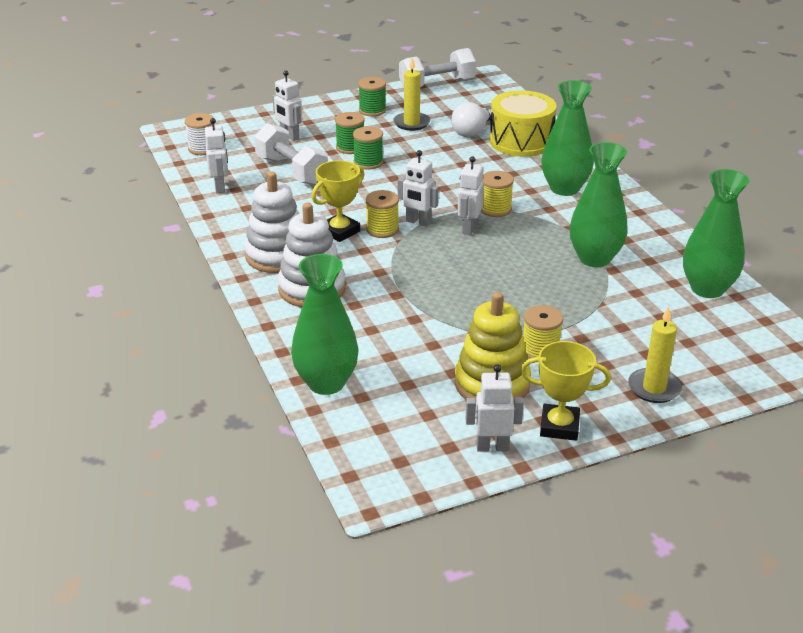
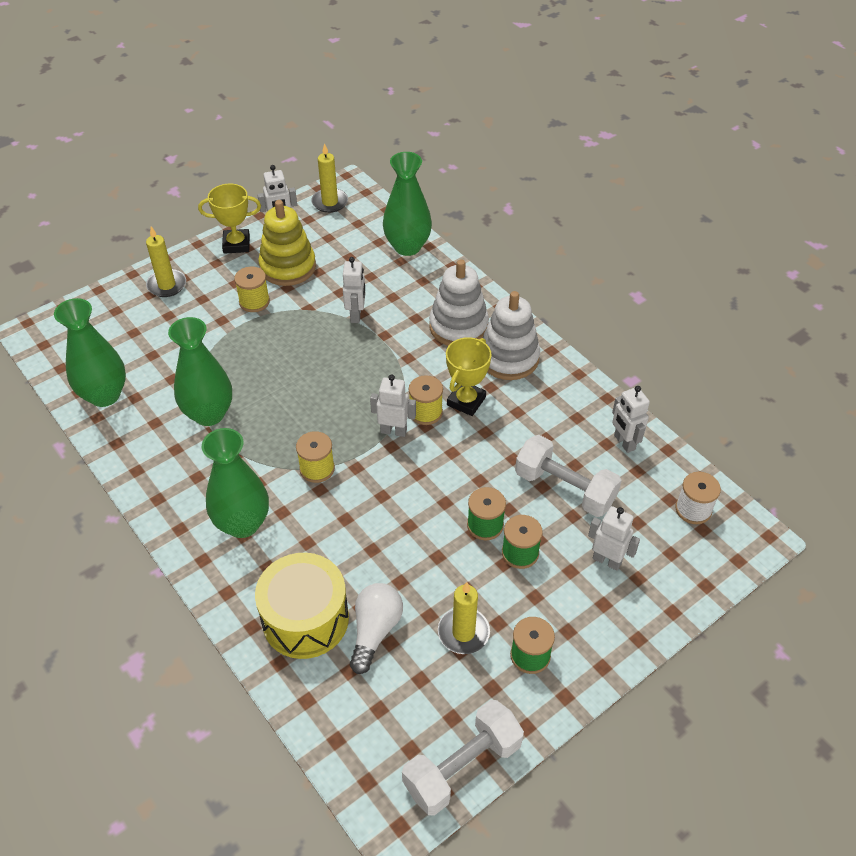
camera: 165 degrees right, 15 degrees up
(411, 467) = (330, 202): none -> yellow candle
(469, 228) = (339, 432): white robot -> white robot (356, 315)

